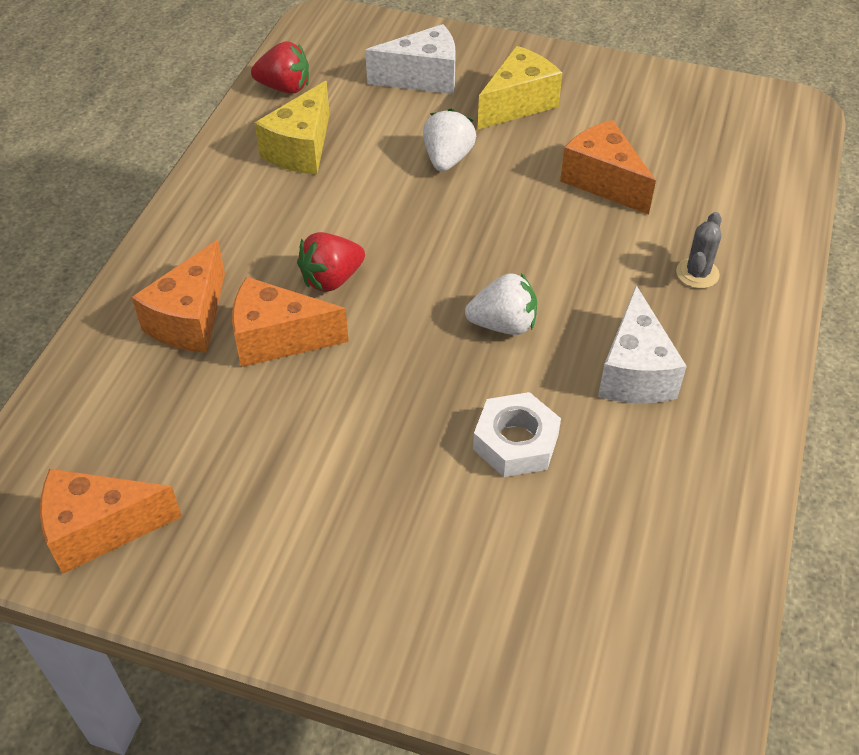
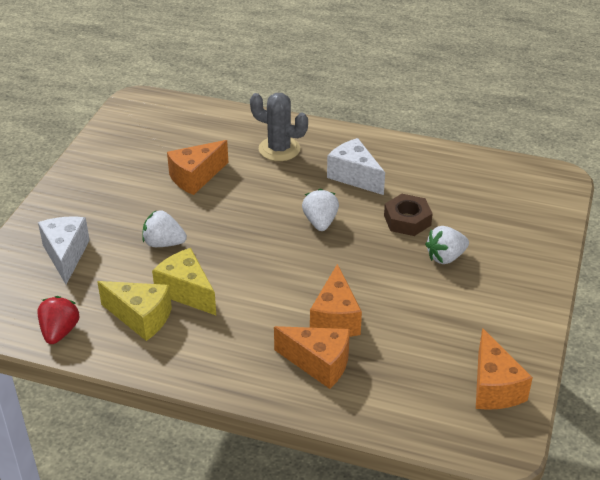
camera: 90 degrees left, 10 degrees down
(331, 279) = (281, 296): red strawberry -> none
(415, 491) = (445, 257): none -> white strawberry
(515, 442) = (407, 220): white nut -> brown nut
(518, 104) = (108, 209): yellow cheese -> yellow cheese (186, 292)
(634, 372) = (354, 176): white cheese -> white cheese turned 135 degrees counterclockwise
(697, 273) = (279, 149): grey cactus -> grey cactus, size x1.69

